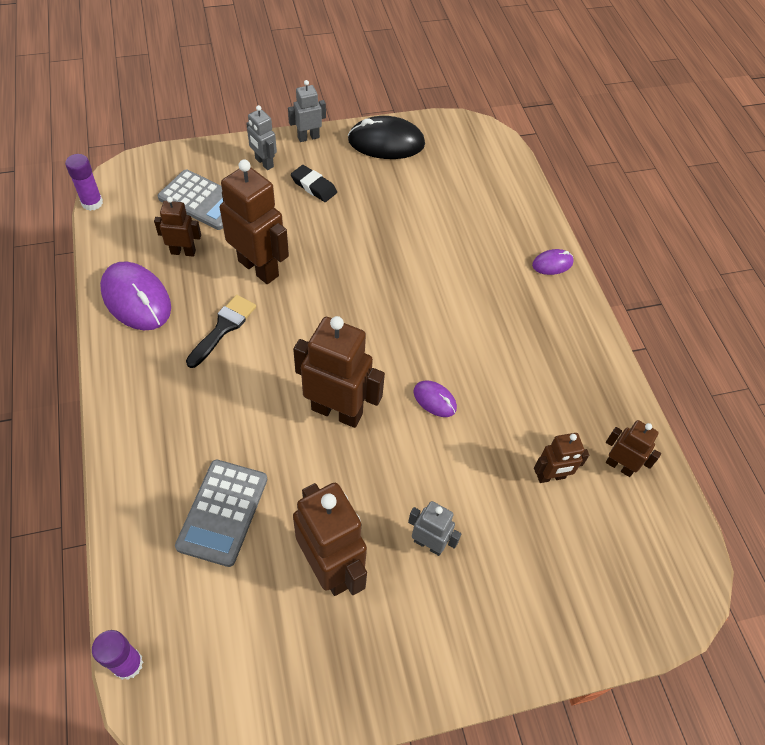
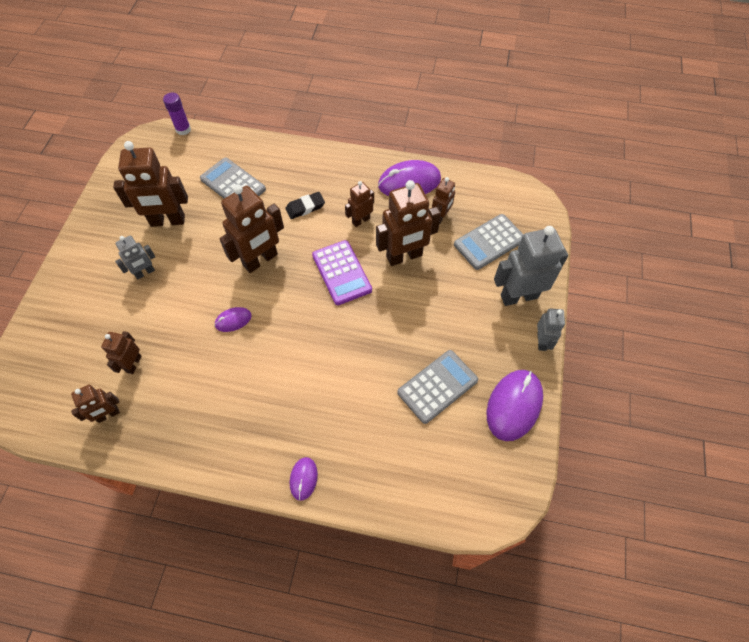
camera: 120 degrees right, 5 degrees up
(92, 203) = (511, 178): purple glue stick -> none
(223, 328) = (361, 220): black brush -> brown robot
(264, 163) = (519, 296): grey robot -> grey robot, size x1.84
(311, 319) = (341, 273): none -> purple calculator
(314, 186) = (476, 323): black eraser -> black eraser (305, 207)
(386, 142) = (514, 405): black mouse -> purple mouse
(401, 197) = (437, 386): none -> grey calculator

